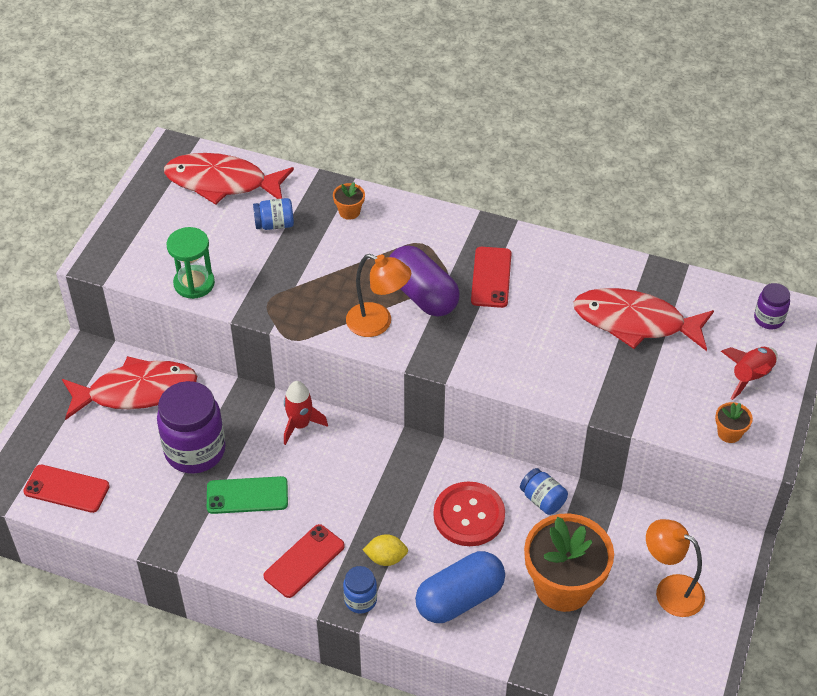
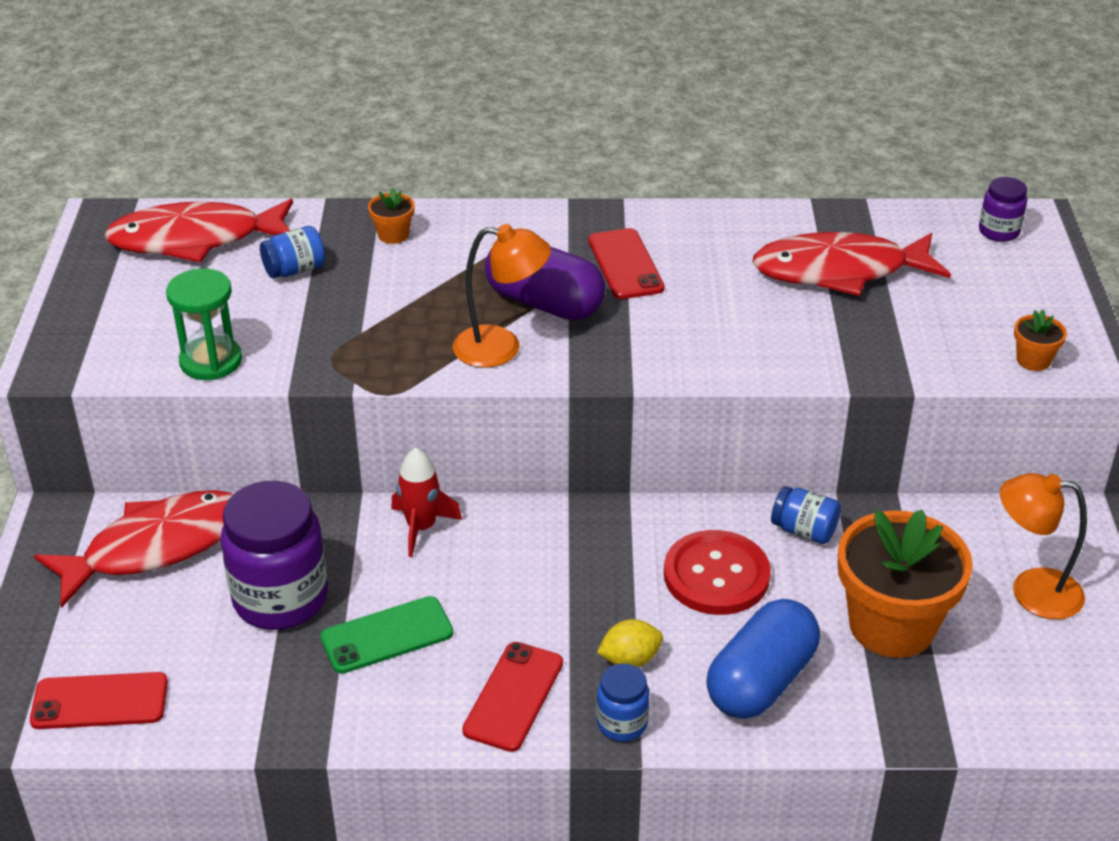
camera: 20 degrees left, 10 degrees down
(750, 376) = (1017, 295): red rocket -> none

